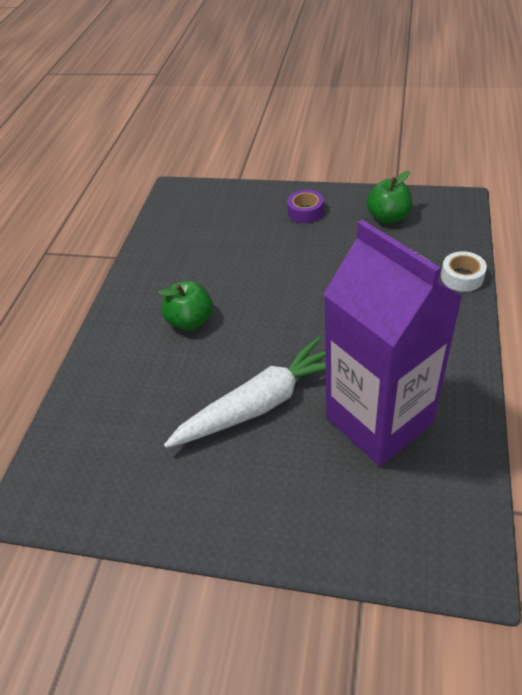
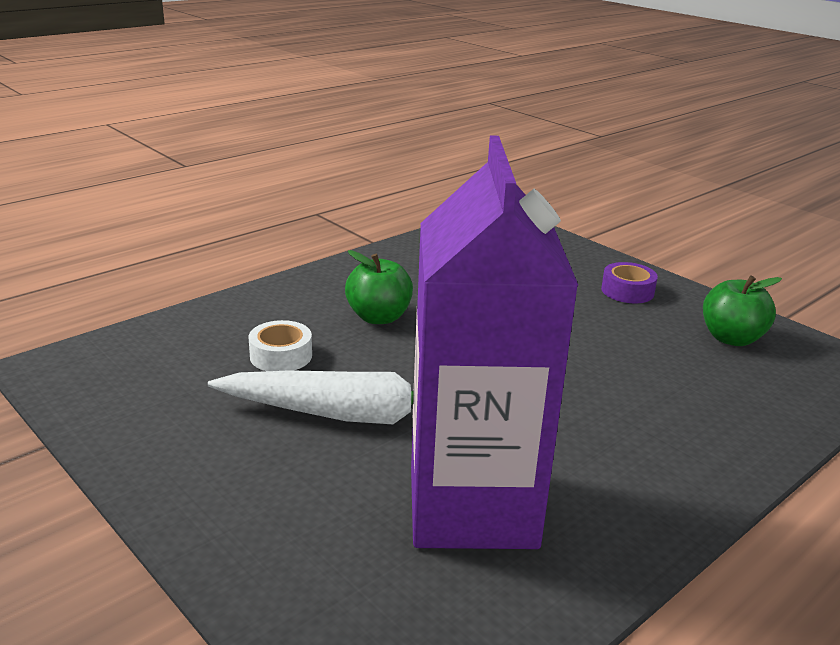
camera: 30 degrees right, 20 degrees down
(462, 277) = (769, 436): white tape -> white tape (281, 356)

